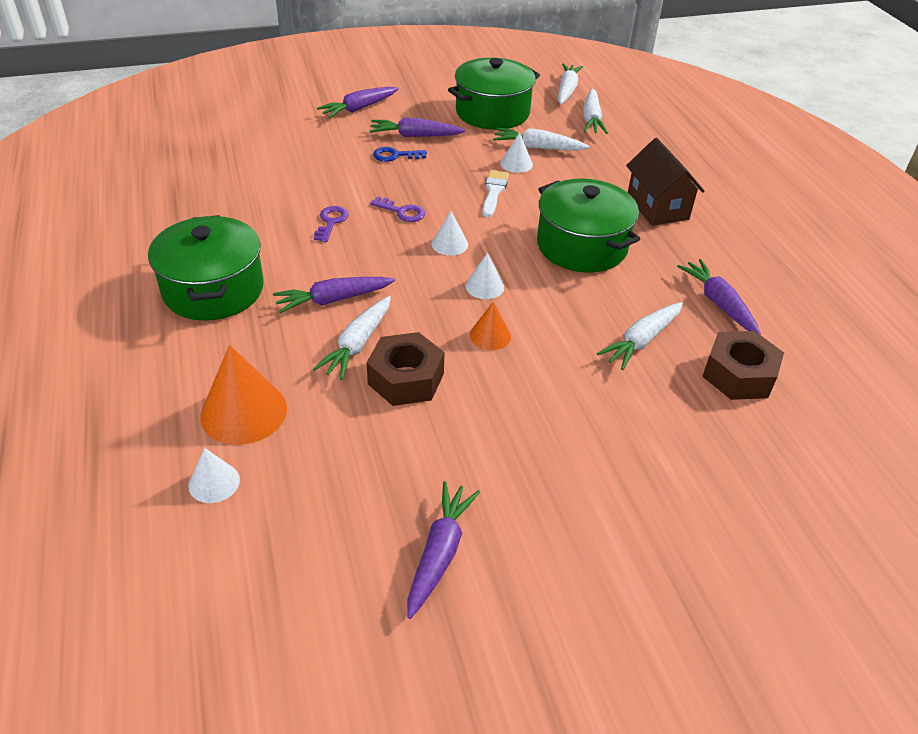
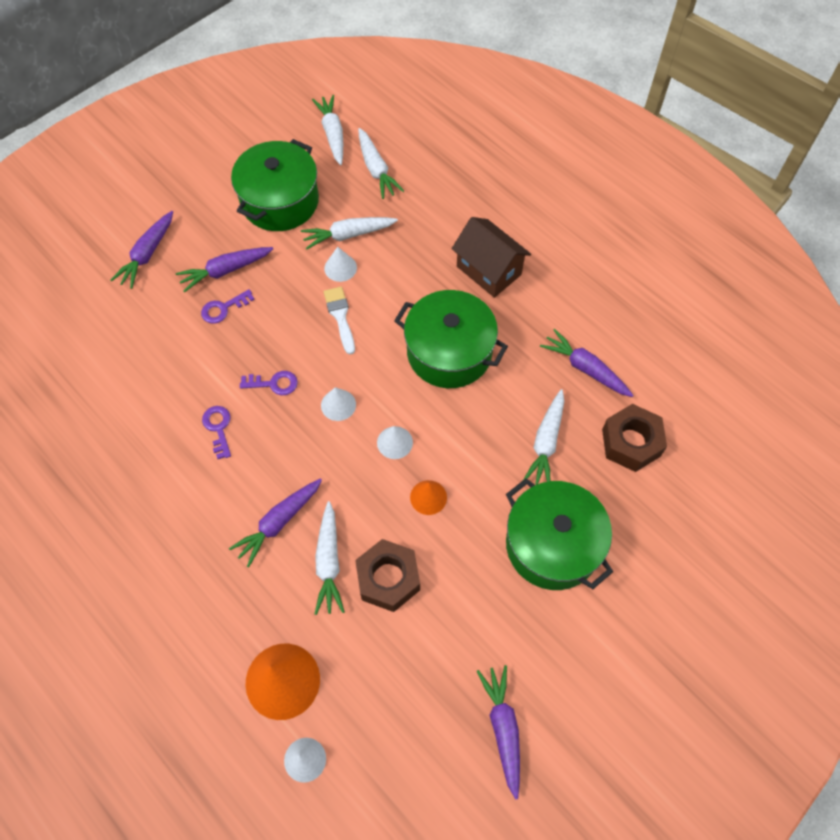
camera: 25 degrees left, 20 degrees up
(213, 289) = (168, 564): green pot -> green pot (552, 545)
(395, 155) = (223, 309): blue key -> purple key

